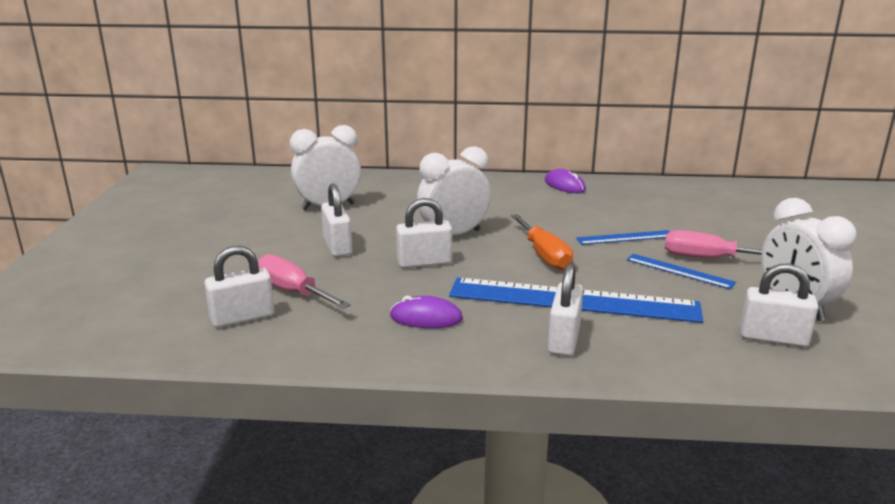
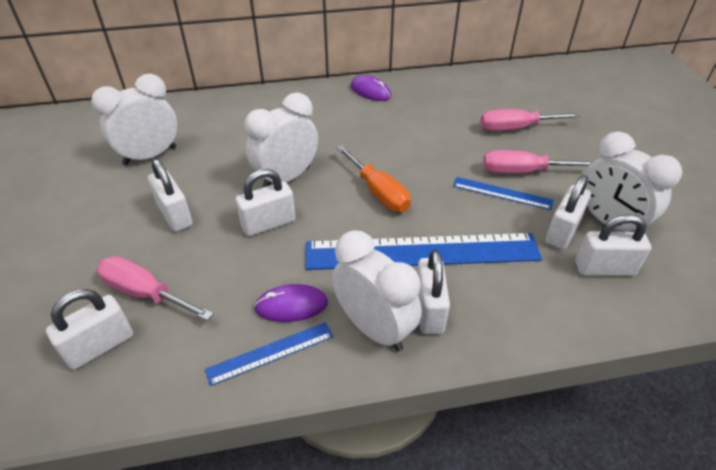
camera: 15 degrees left, 20 degrees up
(502, 343) = (374, 328): none -> white clock
(625, 237) = (443, 155): blue ruler -> blue ruler (270, 353)
(715, 227) = (515, 128): none -> pink screwdriver
(736, 306) = (562, 232): none -> white padlock

